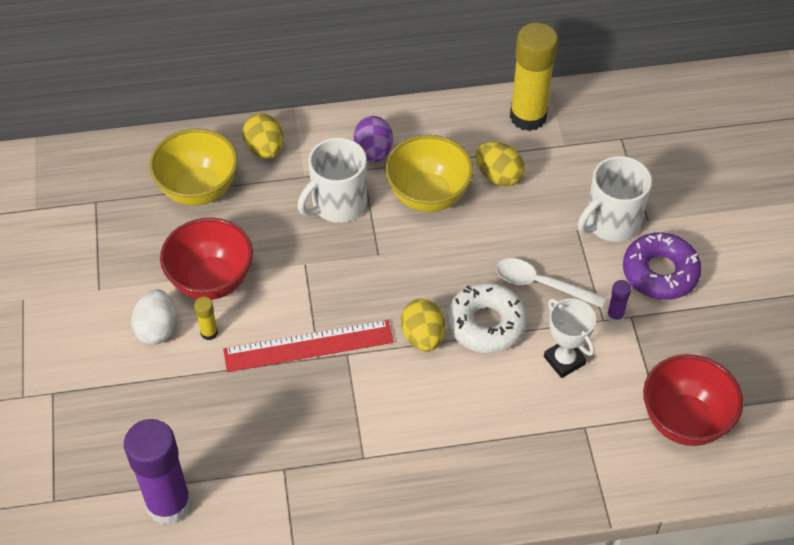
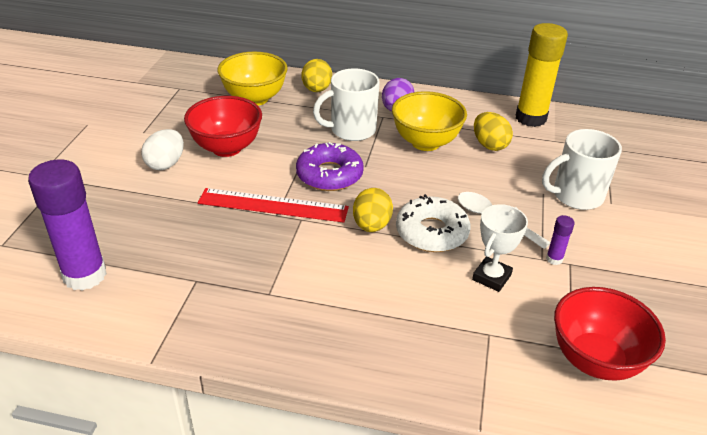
camera: 20 degrees right, 15 degrees down
(209, 333) = (202, 176): yellow glue stick -> none
(564, 360) = (491, 277): white trophy -> white trophy turned 45 degrees clockwise
(660, 272) = (610, 240): purple donut -> purple donut (329, 175)

